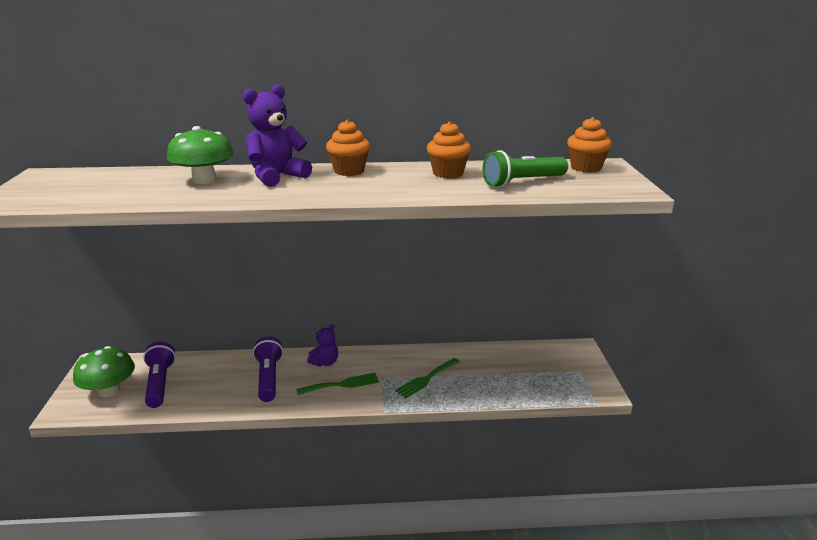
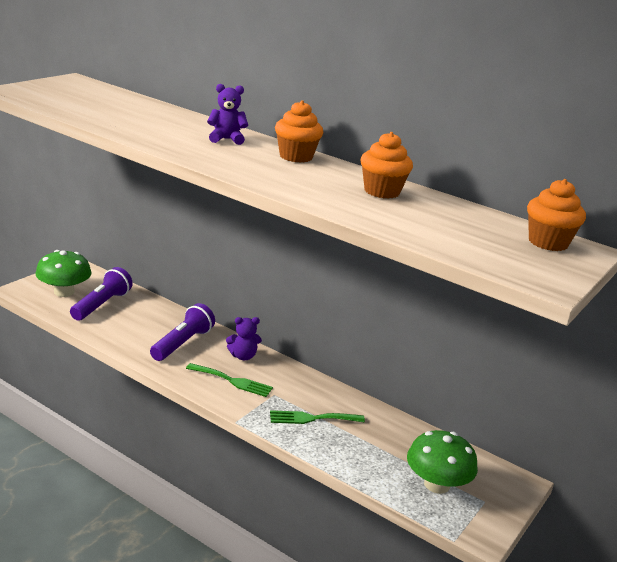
camera: 35 degrees right, 0 degrees up
(204, 180) = (168, 122): green mushroom -> green mushroom (436, 484)
(276, 177) = (226, 139): purple teddy bear -> purple teddy bear, size x0.59
(522, 182) = (437, 226): green flashlight -> none

